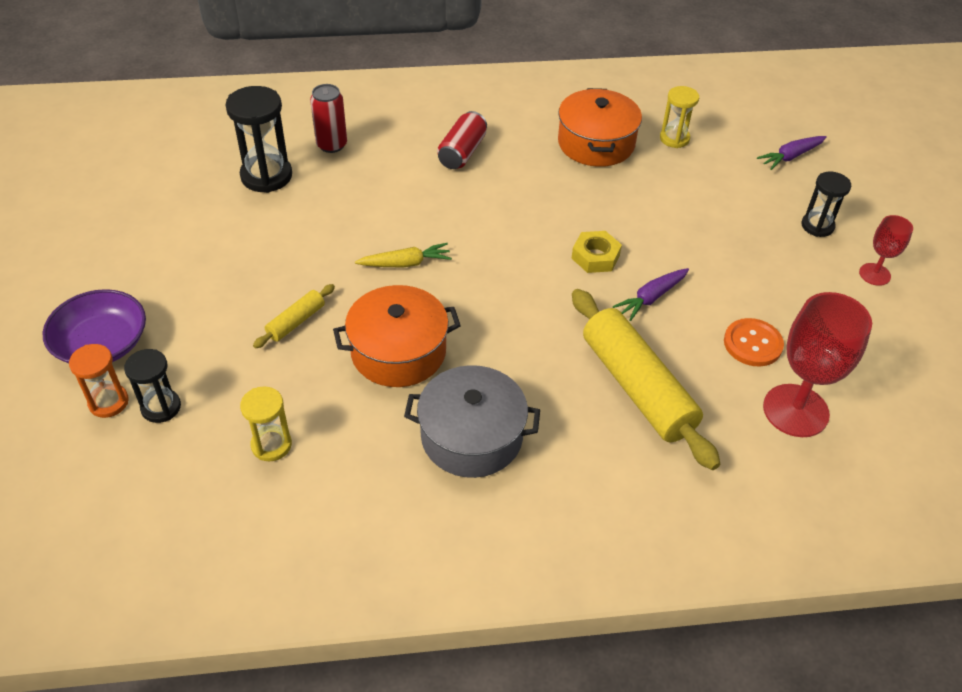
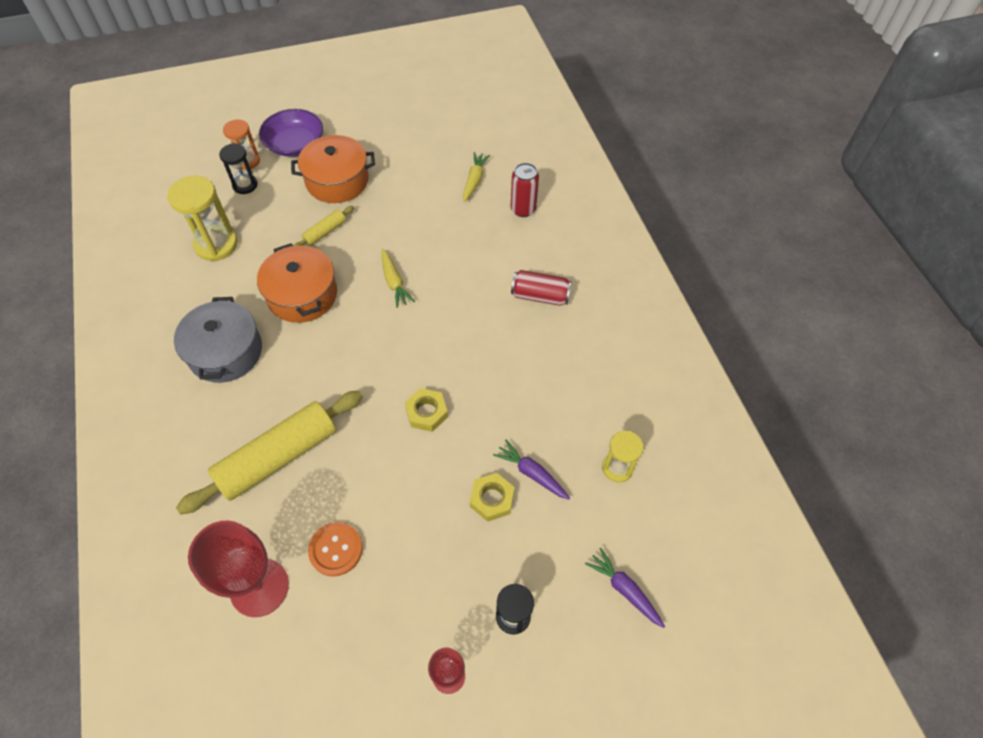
camera: 80 degrees right, 10 degrees up
(266, 176) = (474, 180): black hourglass -> yellow carrot
(271, 445) = (216, 245): yellow hourglass -> yellow hourglass, size x1.62
(296, 322) = (325, 232): yellow rolling pin -> yellow rolling pin turned 75 degrees counterclockwise
(596, 143) = (586, 398): orange pot -> orange pot (337, 181)
(651, 298) = (382, 461): purple carrot -> purple carrot (531, 473)
(701, 222) = (492, 499): none -> yellow nut

